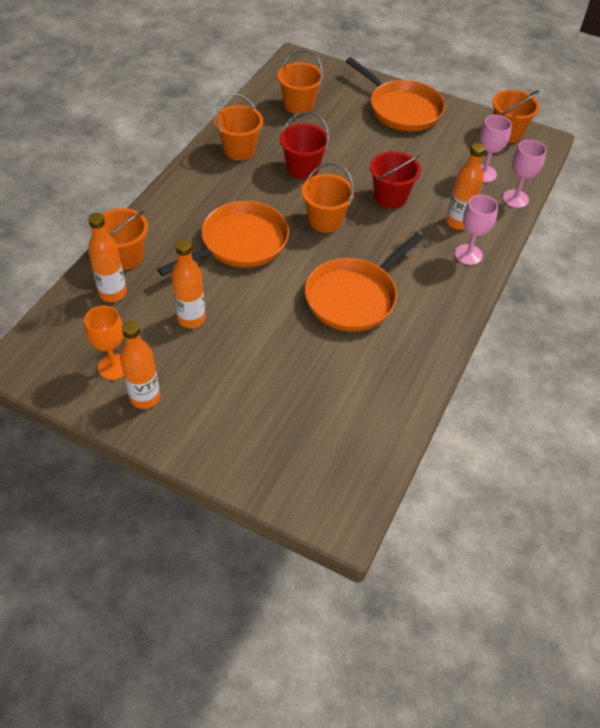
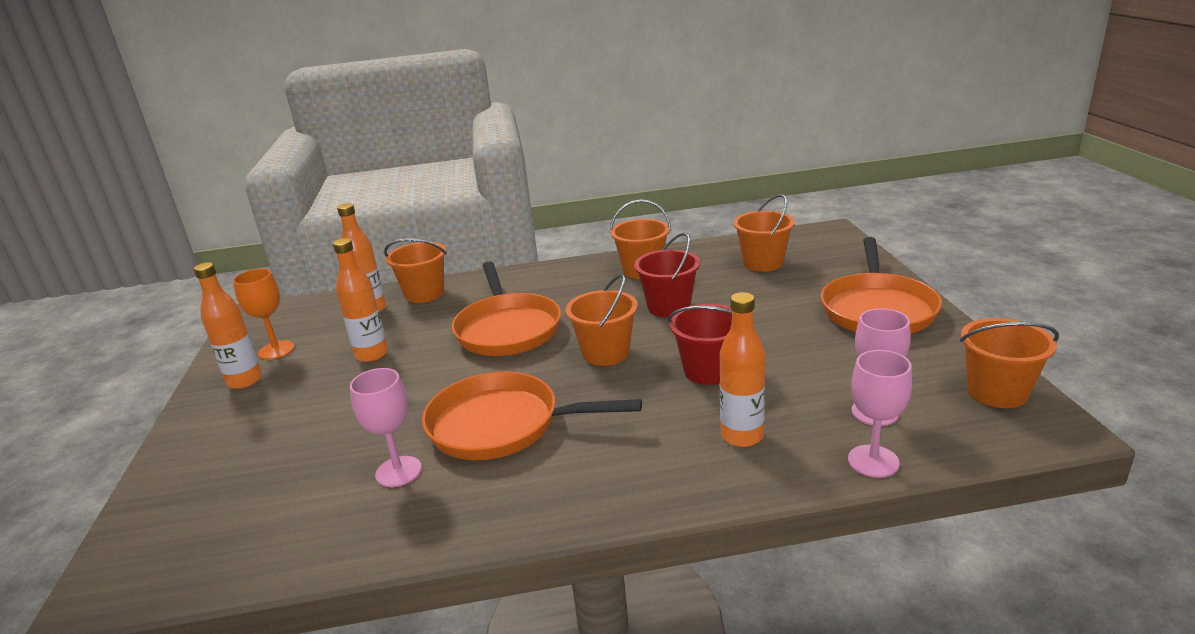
camera: 60 degrees right, 25 degrees down
(240, 243) = (507, 329): orange pan -> orange pan turned 60 degrees clockwise
(468, 254) = (690, 473): pink goblet -> pink goblet (398, 471)

